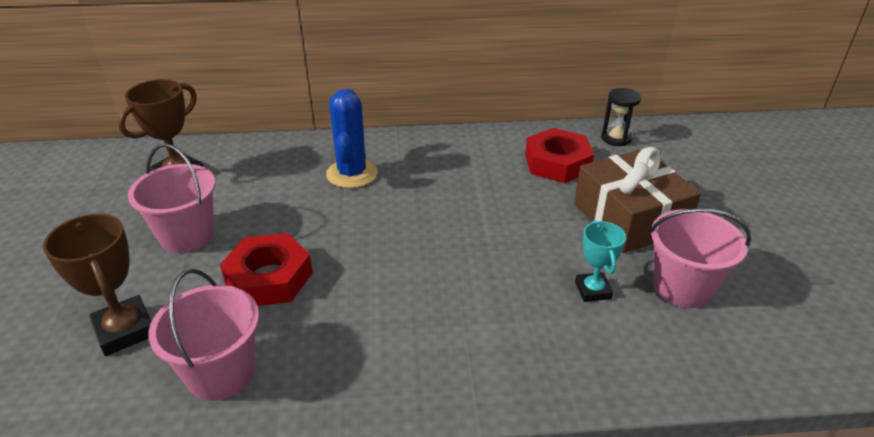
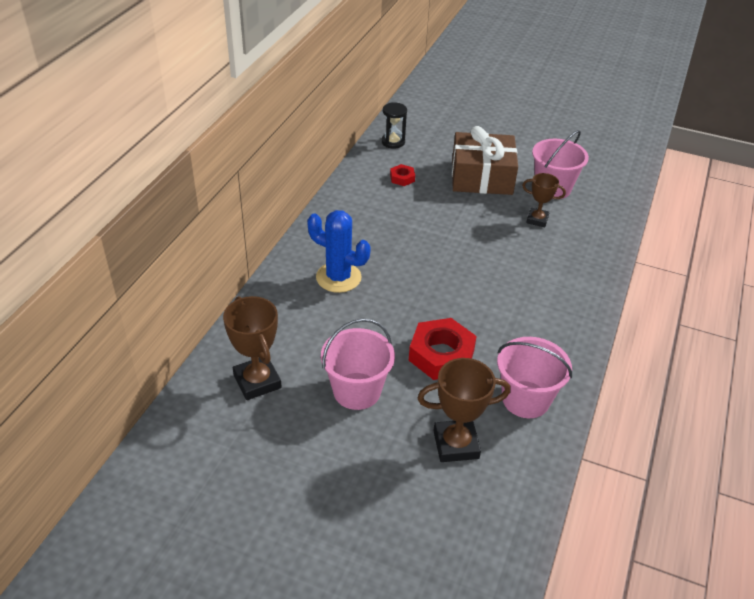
camera: 65 degrees left, 5 degrees up
(557, 163) = (402, 178): red nut -> red nut, size x0.49
(593, 290) = (537, 220): turquoise trophy -> brown trophy

